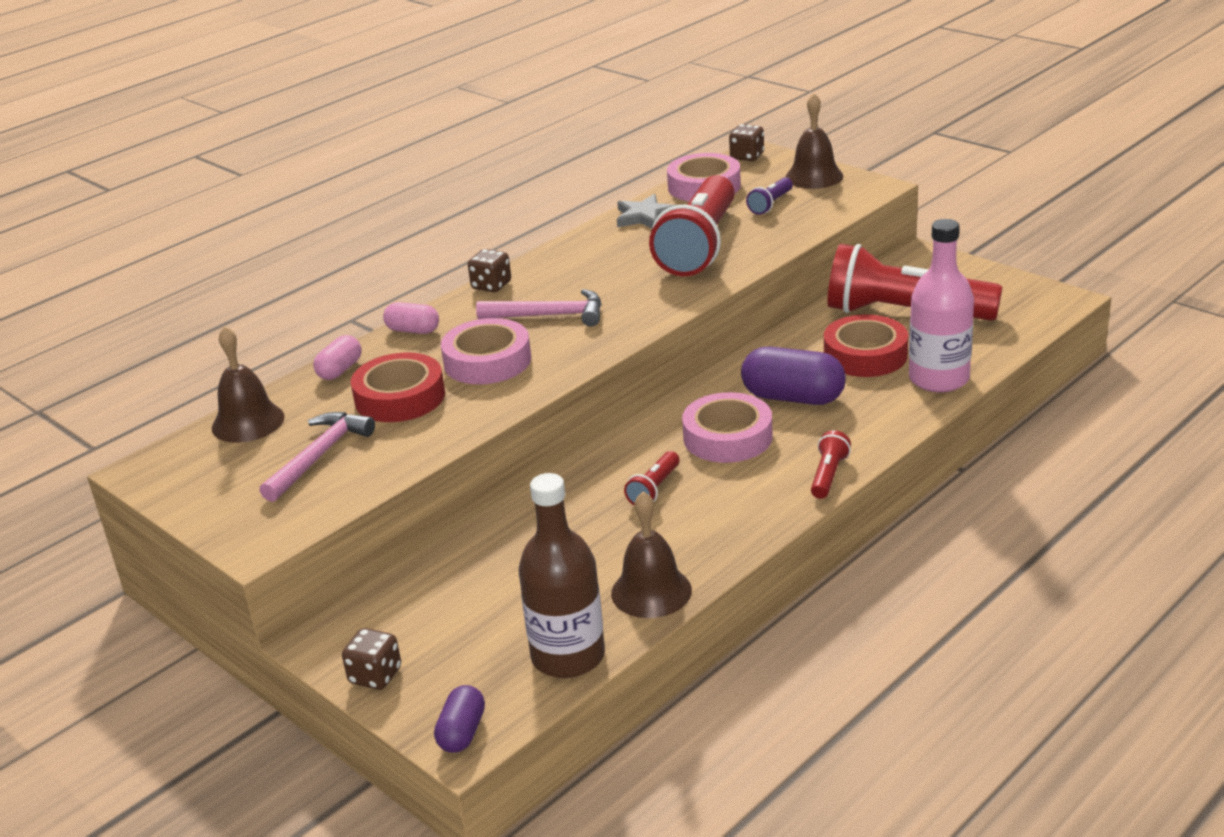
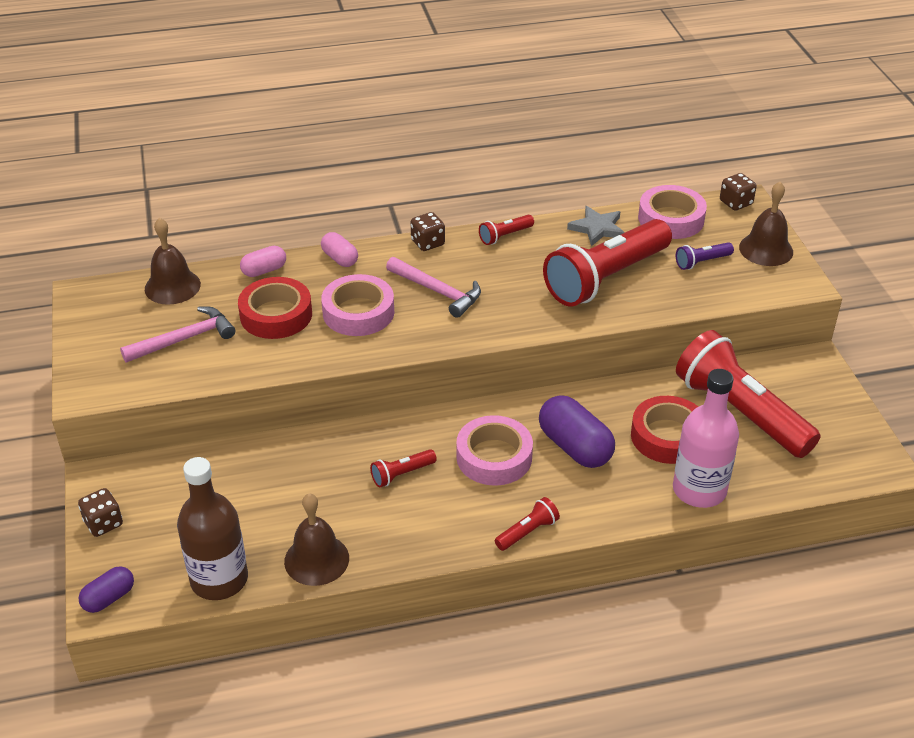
camera: 30 degrees right, 10 degrees up
(563, 253) = (505, 236): none -> red flashlight

